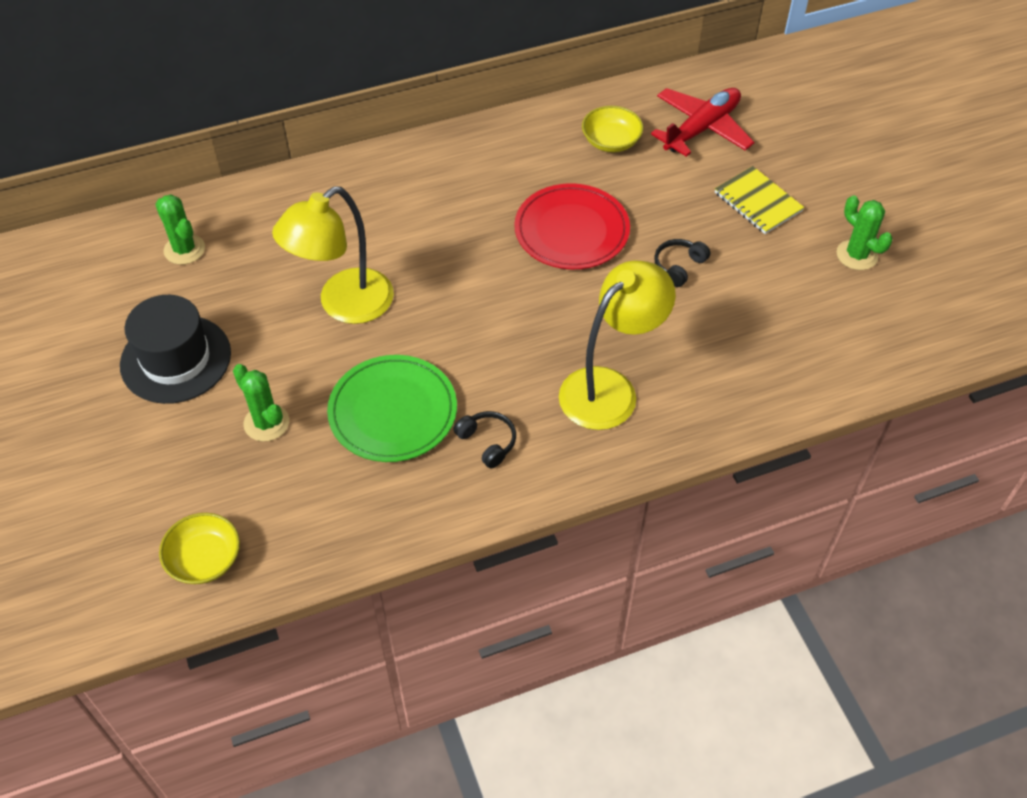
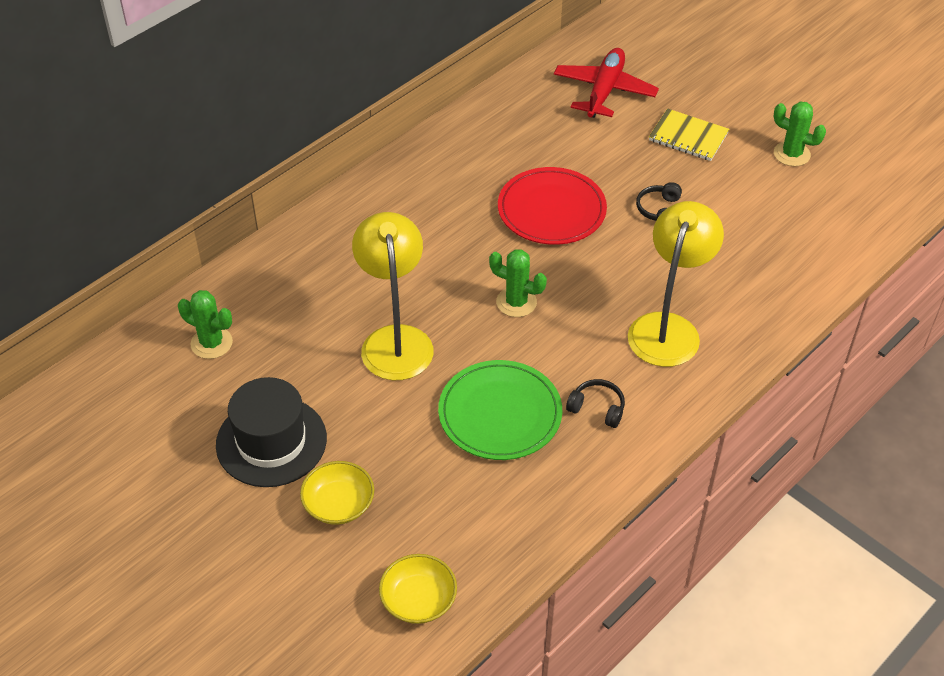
camera: 25 degrees left, 5 degrees down
(266, 423) = (394, 465): green cactus -> green cactus (516, 302)
(344, 305) = (395, 340): yellow lamp -> yellow lamp turned 150 degrees clockwise
(611, 141) = (535, 125): yellow bowl -> yellow bowl (338, 504)

